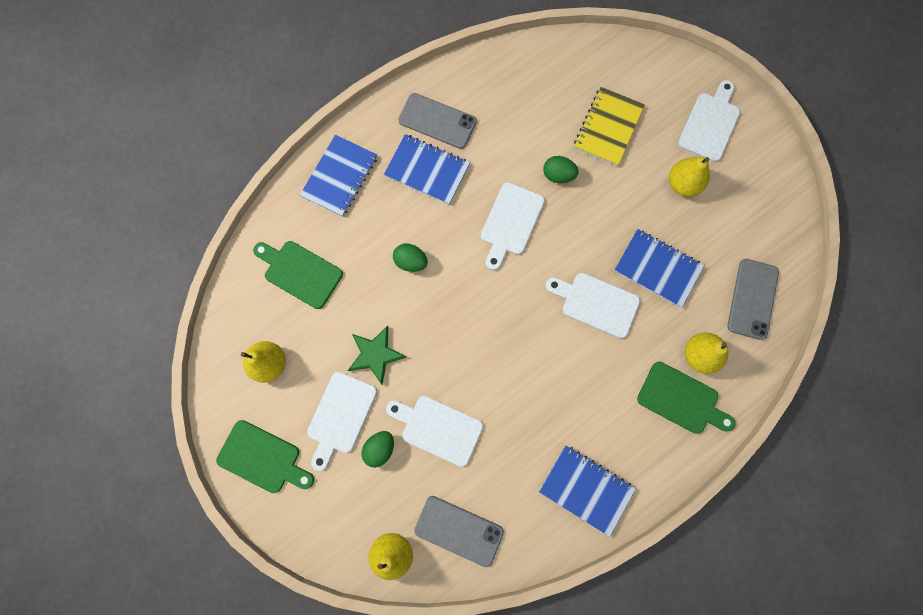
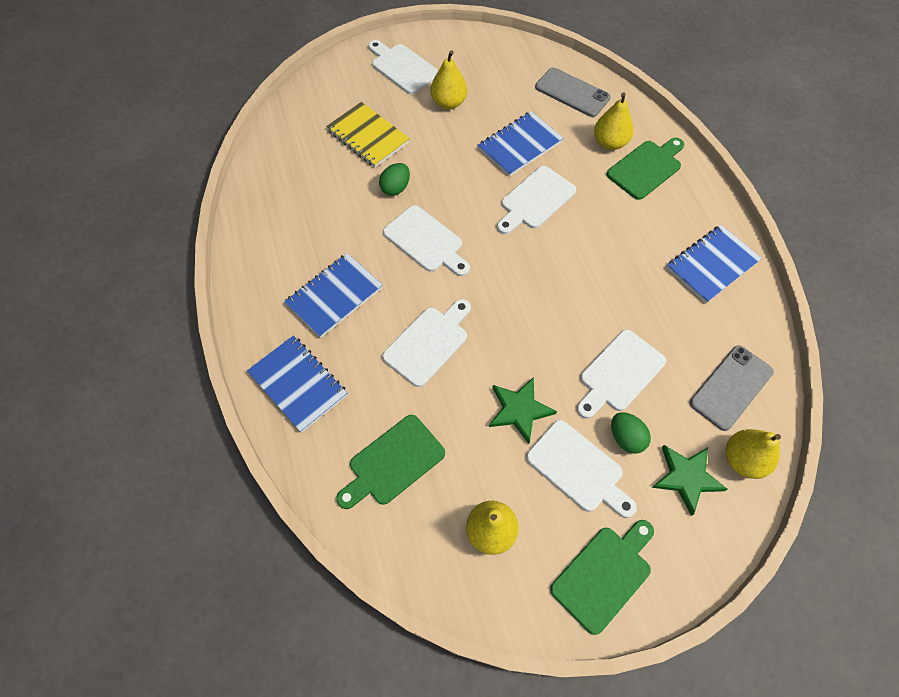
camera: 70 degrees left, 15 degrees down
(361, 507) = (686, 477): none -> green star
(411, 261) = (428, 343): green egg -> white cutting board
(437, 121) = (284, 270): grey phone -> none

